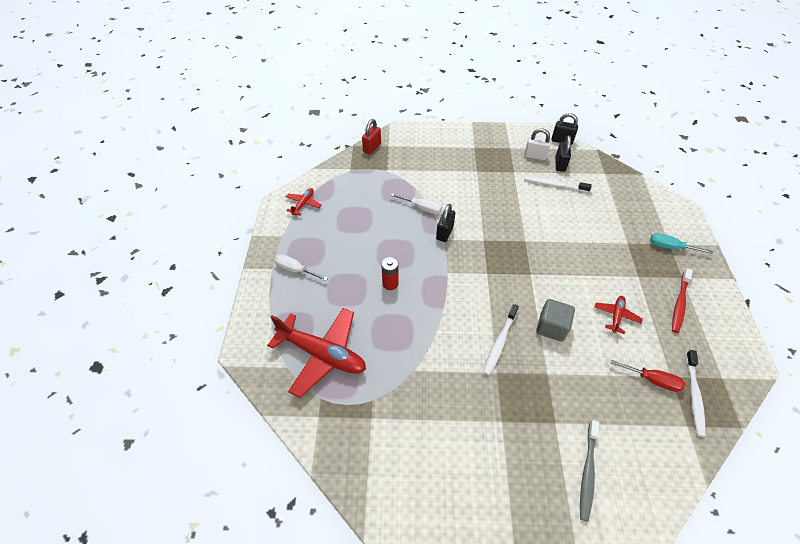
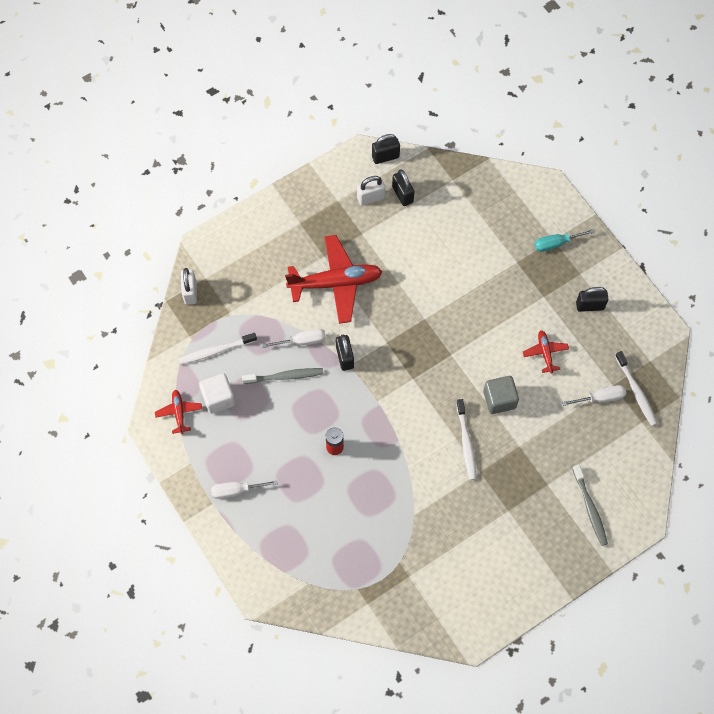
camera: 35 degrees left, 15 degrees up
(322, 354) = (329, 552): red plane -> red plane (335, 283)
(336, 210) = (218, 398): none -> white cube
(372, 148) = (190, 292): red padlock -> white padlock
(392, 221) = (285, 376): none -> grey toothbrush
(554, 185) = (412, 228): white toothbrush -> white toothbrush (216, 351)
(652, 380) = (600, 398): red screwdriver -> white screwdriver
(679, 303) = (589, 305): red toothbrush -> black padlock

